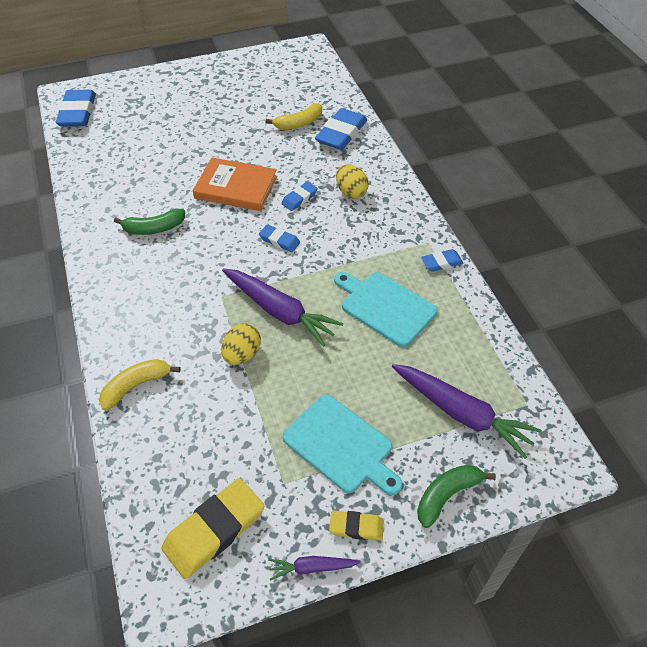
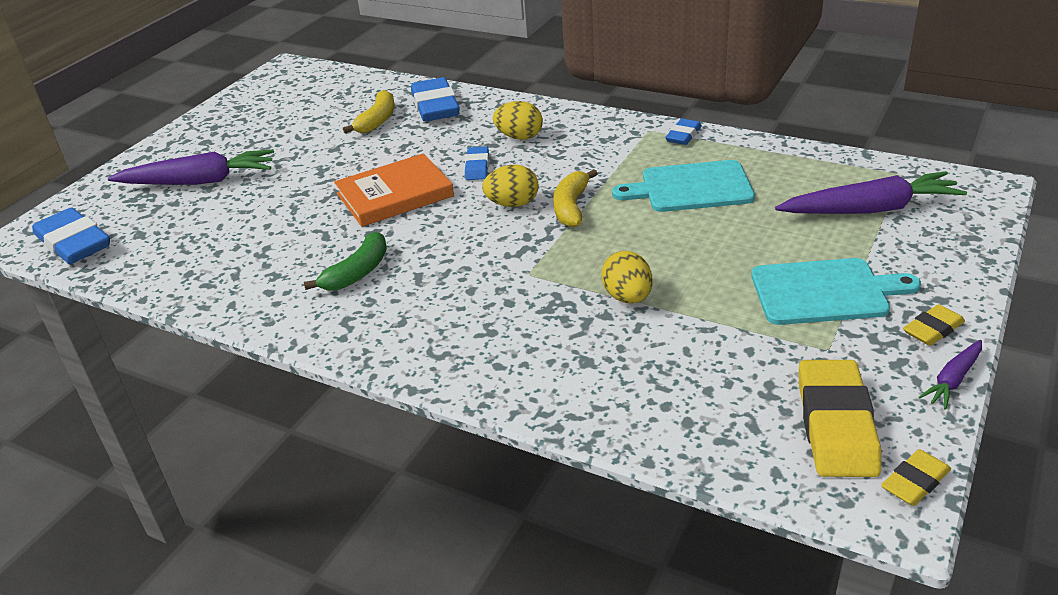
camera: 40 degrees left, 15 degrees down
(136, 386) = (566, 391): yellow banana -> yellow banana (571, 207)
(196, 601) = (915, 482): none -> yellow eraser
(279, 240) = (512, 204): blue eraser -> yellow egg
(280, 311) = (606, 248): purple carrot -> purple carrot (200, 181)
(446, 495) = (952, 261): green banana -> none

